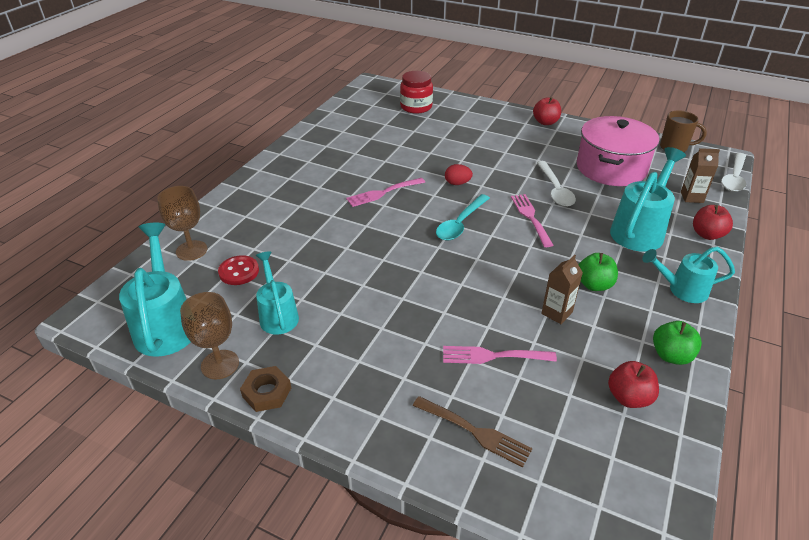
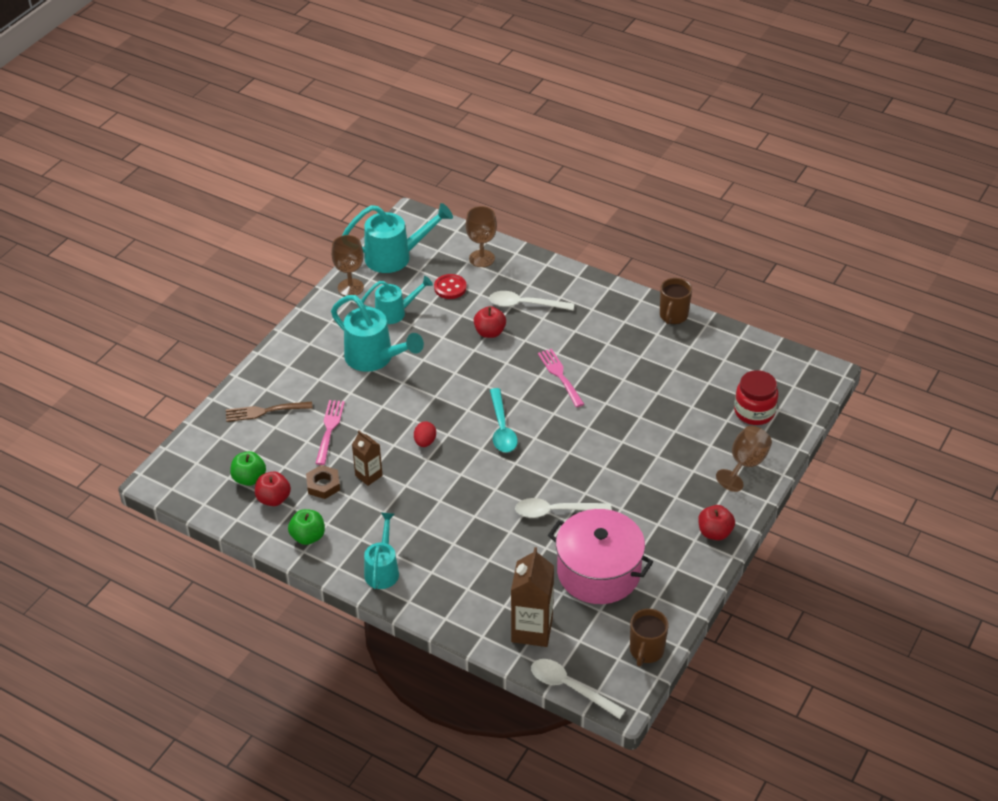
camera: 95 degrees right, 5 degrees up
(267, 392) = (320, 312): brown nut -> brown nut (323, 485)
(277, 217) = (525, 304): none -> white spoon
(303, 138) = (673, 316): none -> brown mug
(457, 183) = (574, 433): red egg -> red egg (425, 442)
(460, 223) = (502, 428): turquoise spoon -> turquoise spoon turned 135 degrees counterclockwise
(472, 111) = (745, 464): none -> brown goblet
(475, 432) = (264, 411): brown fork -> brown fork turned 45 degrees clockwise
(530, 217) = (507, 482): pink fork -> none
(594, 285) = (399, 508): green apple -> green apple (249, 478)
(640, 230) = (476, 565): turquoise watering can -> turquoise watering can (374, 358)
(692, 197) = (532, 630): brown carton -> brown carton, size x1.71
(707, 234) = (462, 619): red apple -> red apple (490, 332)

